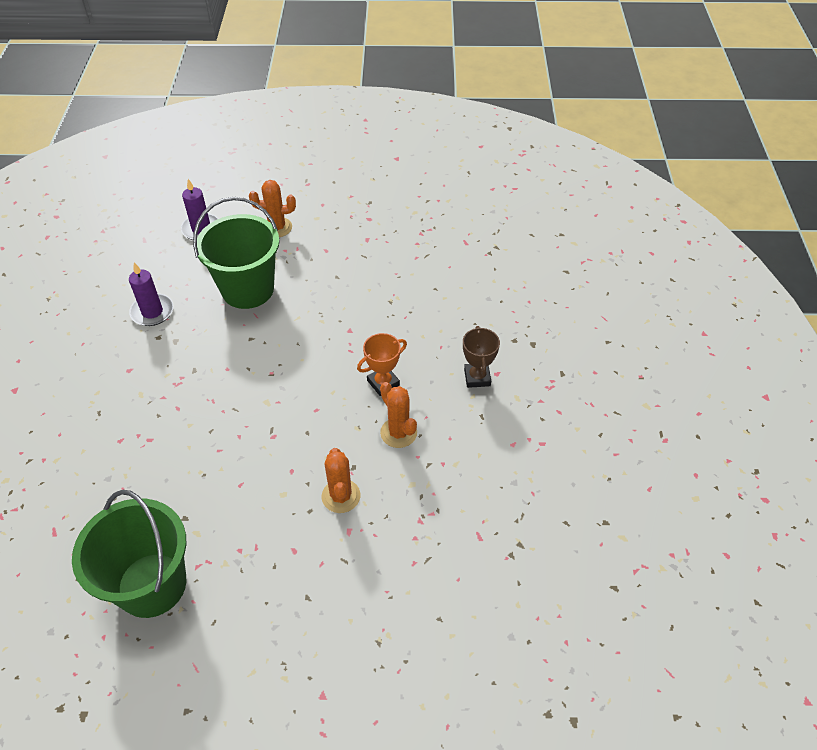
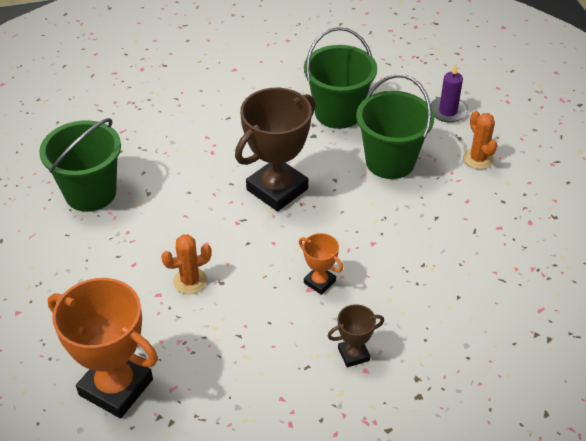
camera: 75 degrees right, 5 degrees down
(152, 312) = (338, 113): purple candle -> green bucket
(240, 390) = (277, 189): none -> brown trophy
(398, 433) = (267, 306): orange cactus -> none
(464, 592) = (116, 387): none -> orange trophy

